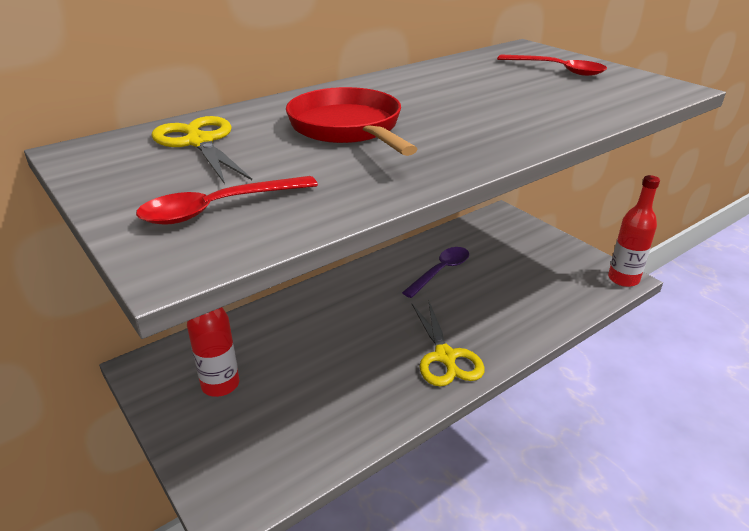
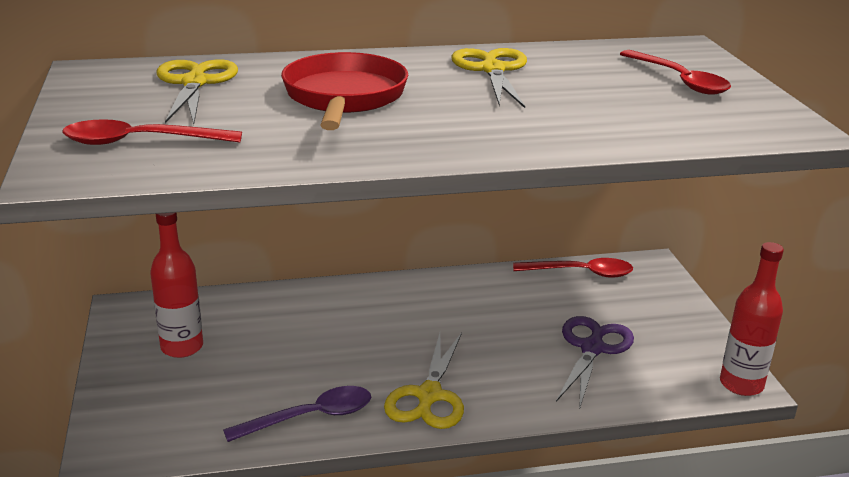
camera: 25 degrees right, 5 degrees down
(427, 85) = (492, 70): none -> yellow scissors
(440, 271) = (507, 308): purple spoon -> purple spoon (310, 417)
(464, 231) = (580, 273): none -> red spoon
(518, 283) = (592, 348): none -> purple scissors

